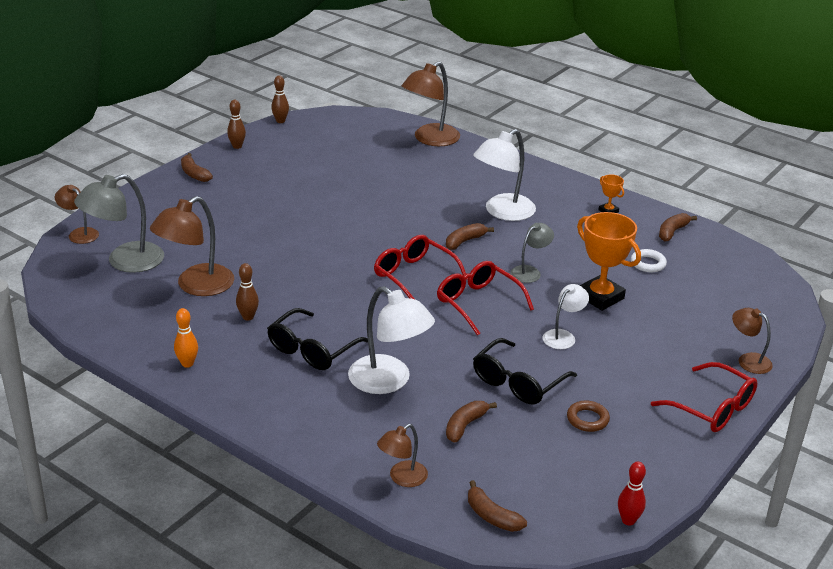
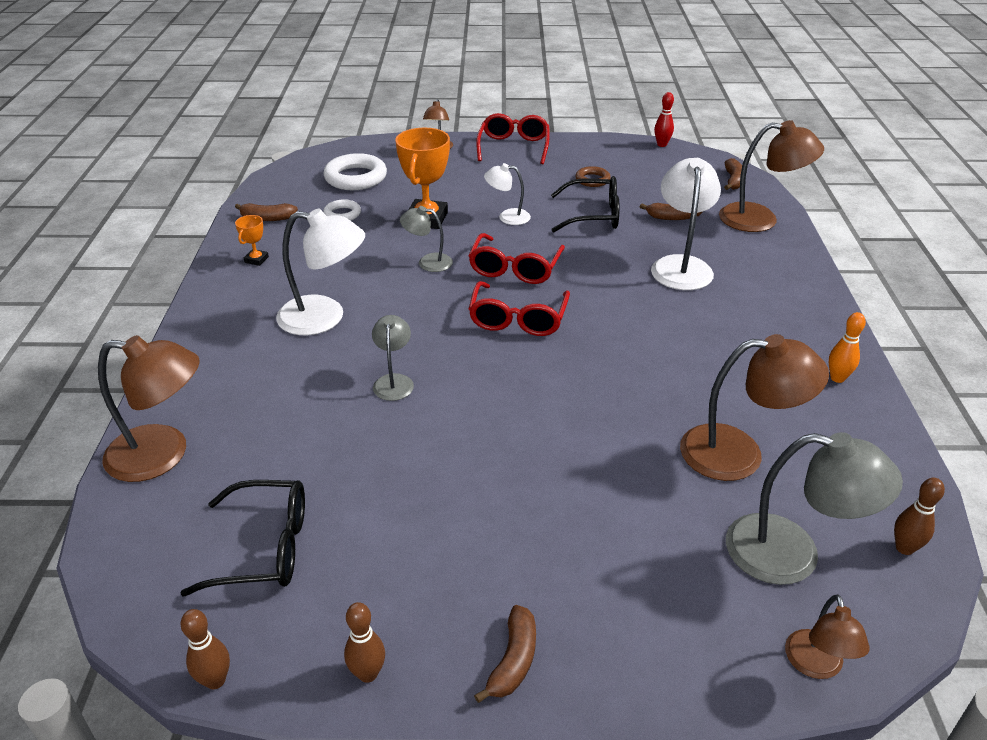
camera: 125 degrees left, 5 degrees up
(248, 317) = (725, 383): brown bowling pin -> brown bowling pin (904, 548)
(313, 349) = (705, 320): black glasses -> black glasses (264, 548)
(402, 478) = (760, 219): brown lamp -> brown lamp, size x1.79
(407, 211) = (394, 381): none -> grey lamp
(465, 241) = (415, 317): brown banana -> none
(715, 292) = (356, 178): none -> white ring

